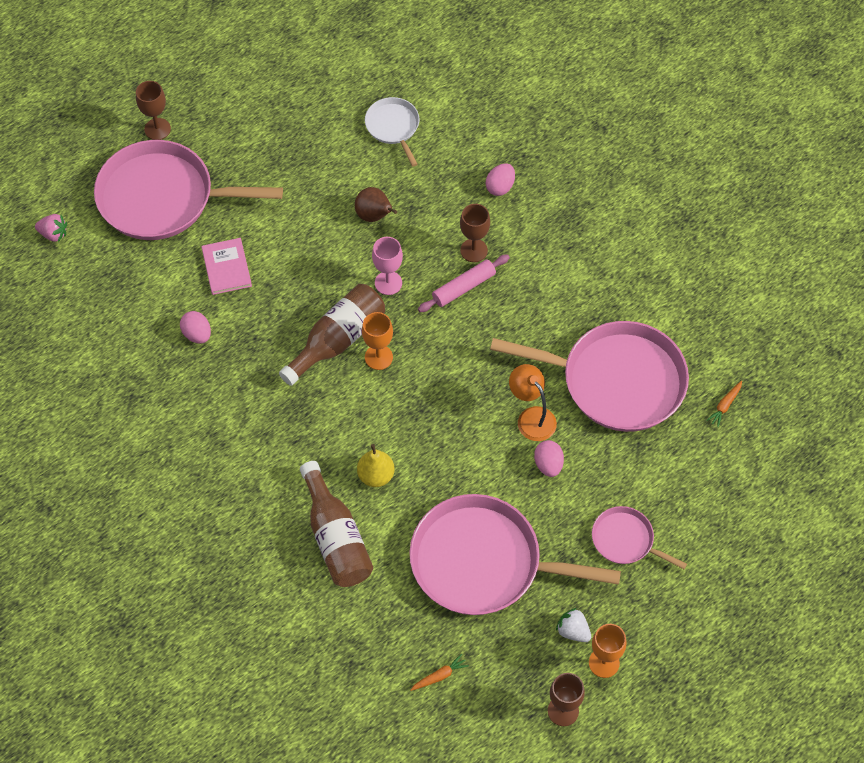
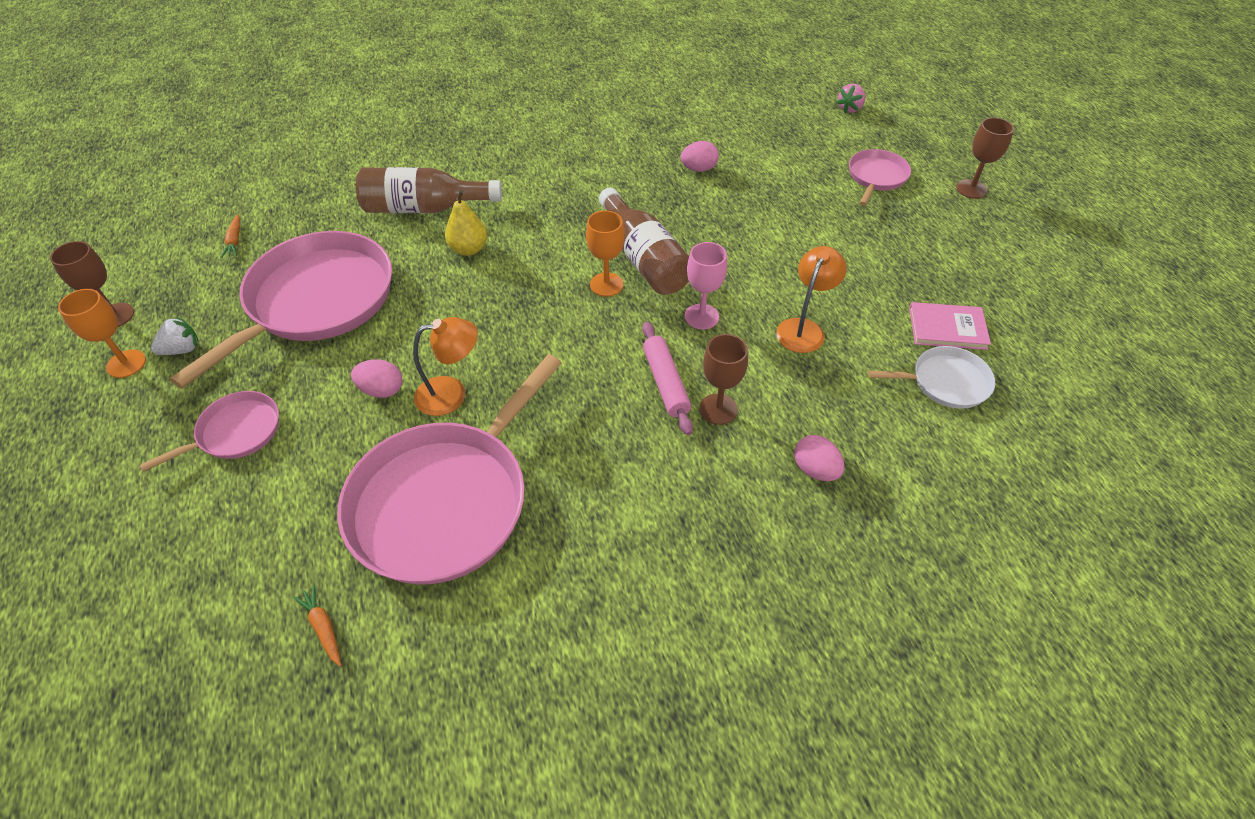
camera: 110 degrees right, 10 degrees down
(163, 197) = (876, 177): pink pan -> pink pan, size x0.48
(226, 267) = (771, 202): pink book -> pink book (947, 328)
(374, 216) = (804, 328): brown pear -> orange lamp

